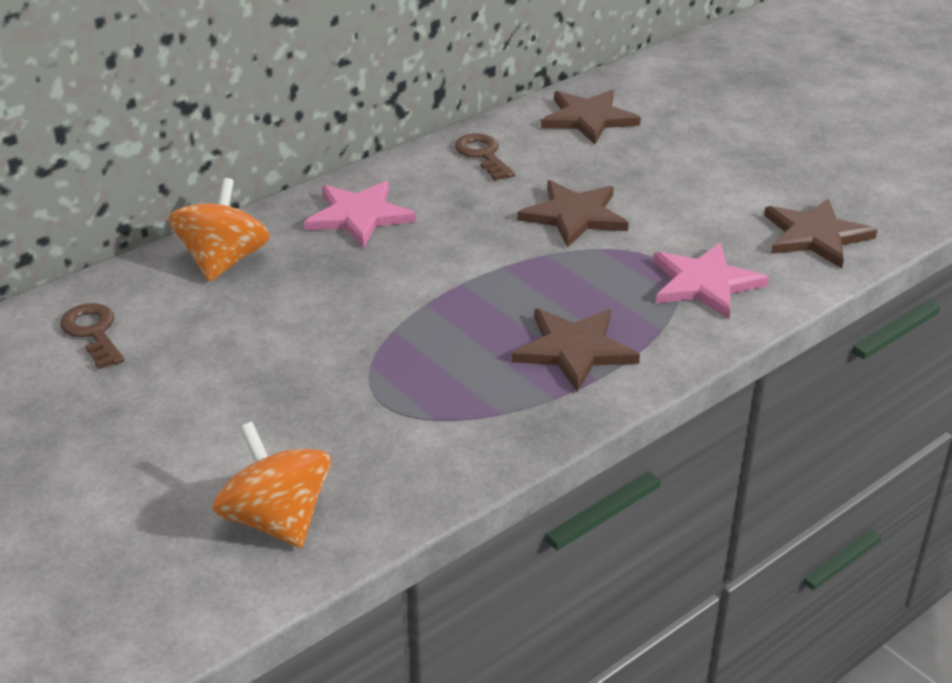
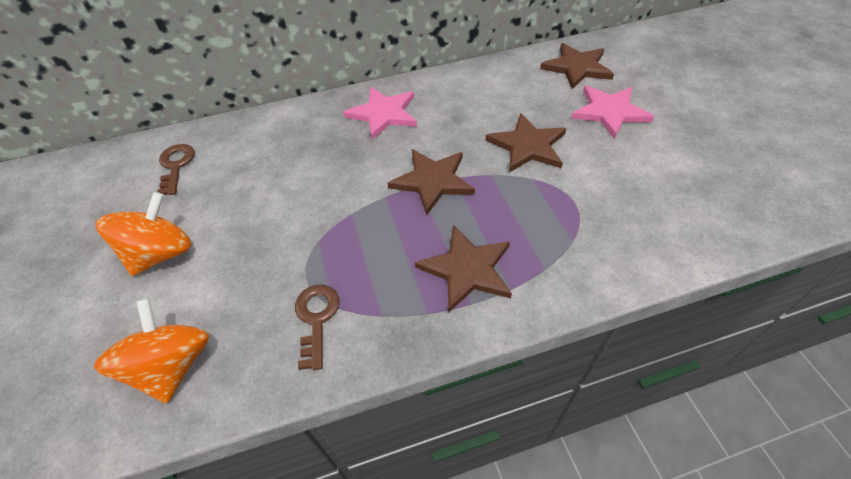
camera: 25 degrees right, 15 degrees up
(223, 261) = (282, 130): orange spinning top -> orange spinning top (161, 253)
(483, 155) = (489, 83): brown key -> brown key (316, 319)
(704, 283) = (600, 232): pink star -> pink star (609, 112)
(815, 236) = (714, 209): brown star -> brown star (432, 181)

